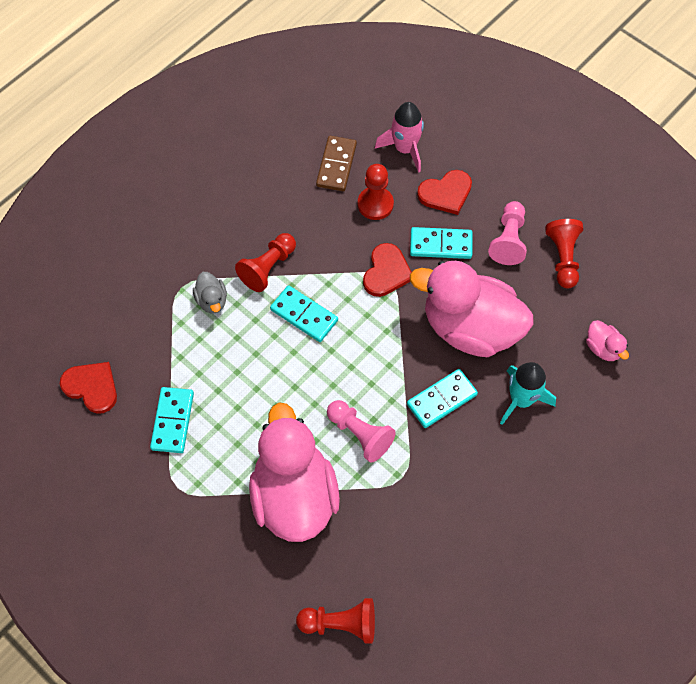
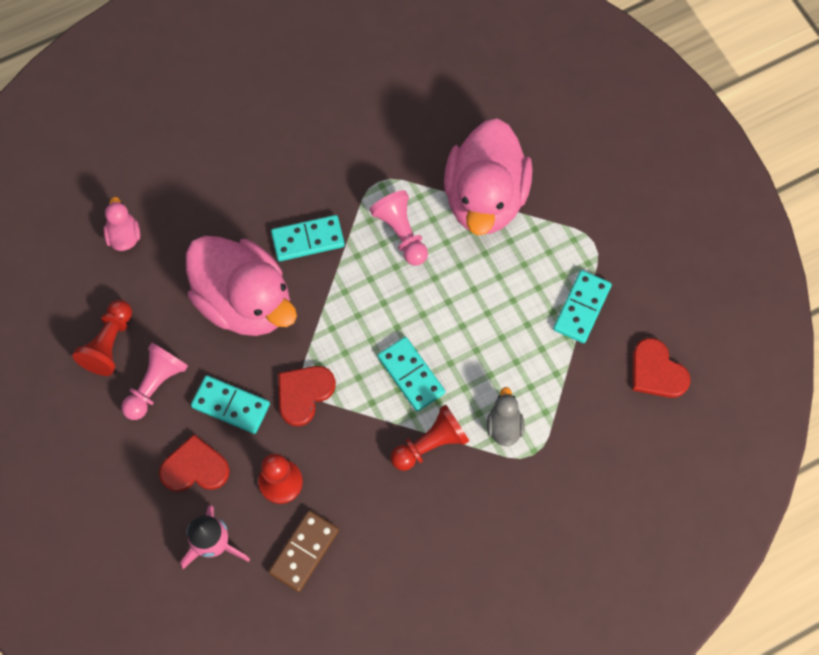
camera: 160 degrees left, 5 degrees up
(340, 623) = (481, 81): red pawn -> none
(521, 399) = (231, 213): turquoise rocket -> none

